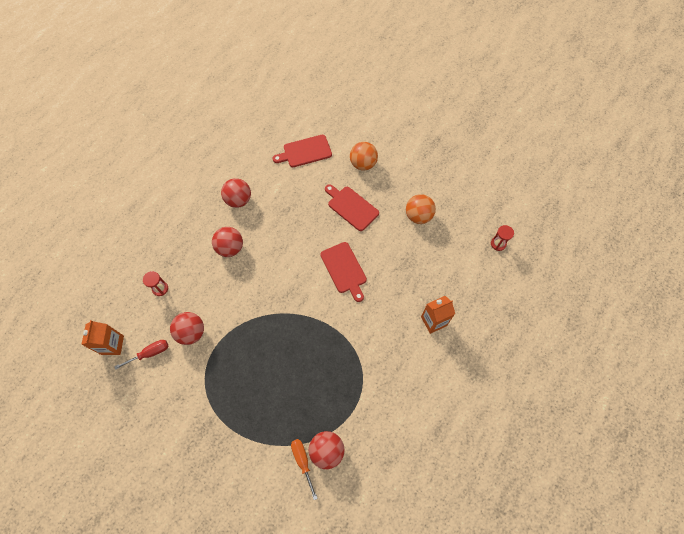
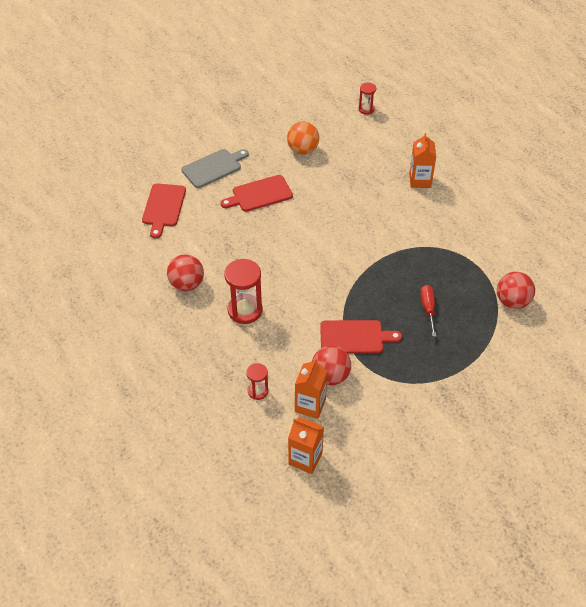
camera: 65 degrees left, 15 degrees down
(150, 353) = (335, 422): red screwdriver -> red screwdriver (428, 308)
(160, 329) = (310, 405): none -> orange carton
(230, 248) = (245, 310): red ball -> red hourglass
(302, 461) = (515, 323): orange screwdriver -> none
(344, 269) = (328, 224): red cutting board -> red cutting board (354, 337)
(363, 164) = (213, 167): orange ball -> grey cutting board

